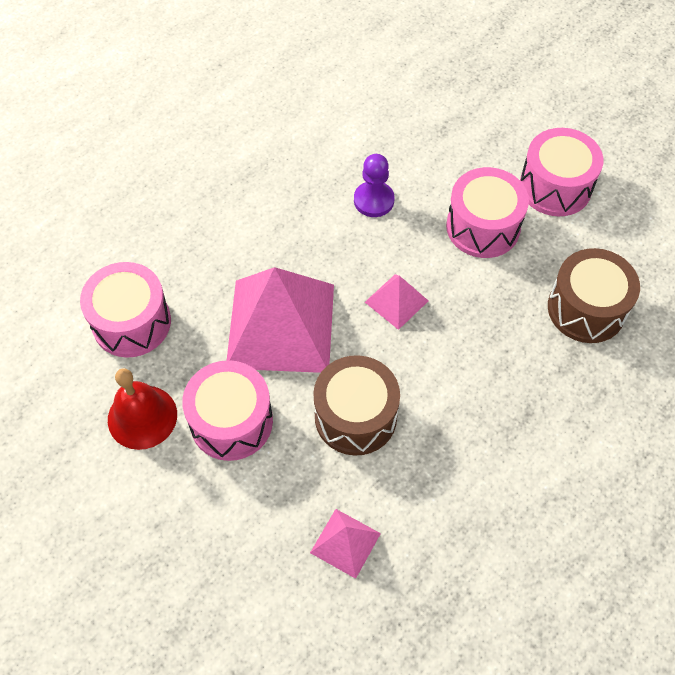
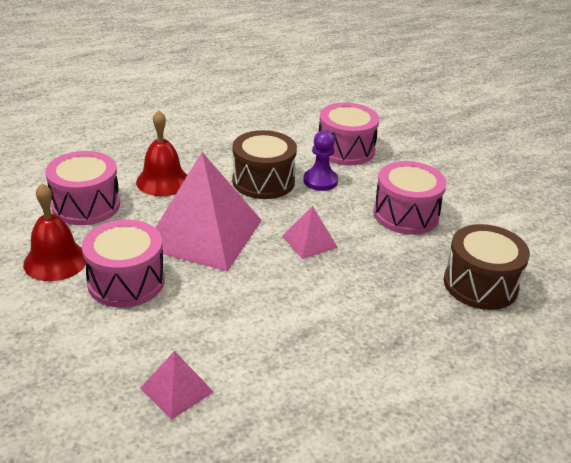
camera: 15 degrees right, 25 degrees down
(199, 256) = (163, 181): none -> red bell
(355, 416) = (235, 304): brown drum -> brown drum (263, 181)
(555, 187) = (479, 205): pink drum -> pink drum (345, 150)

